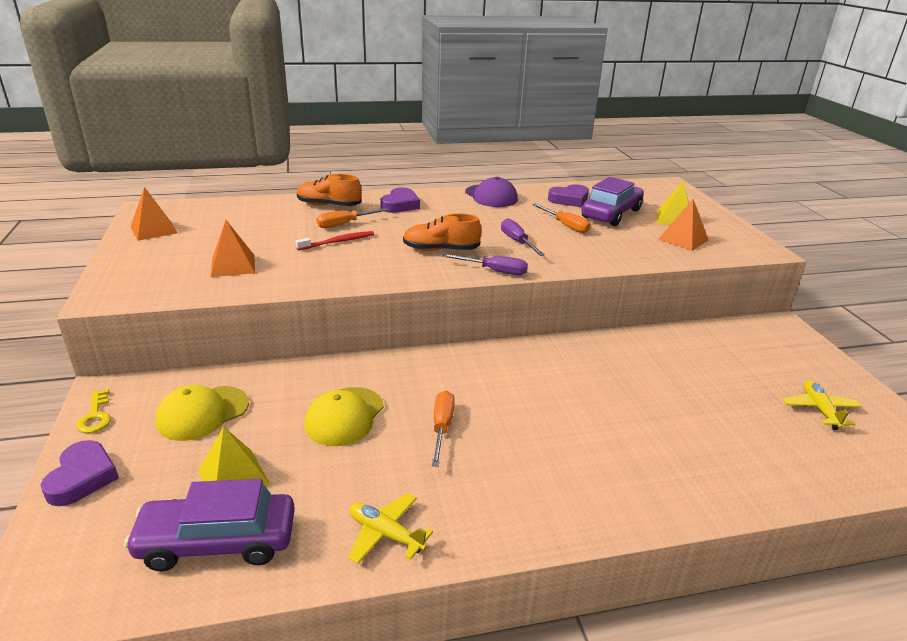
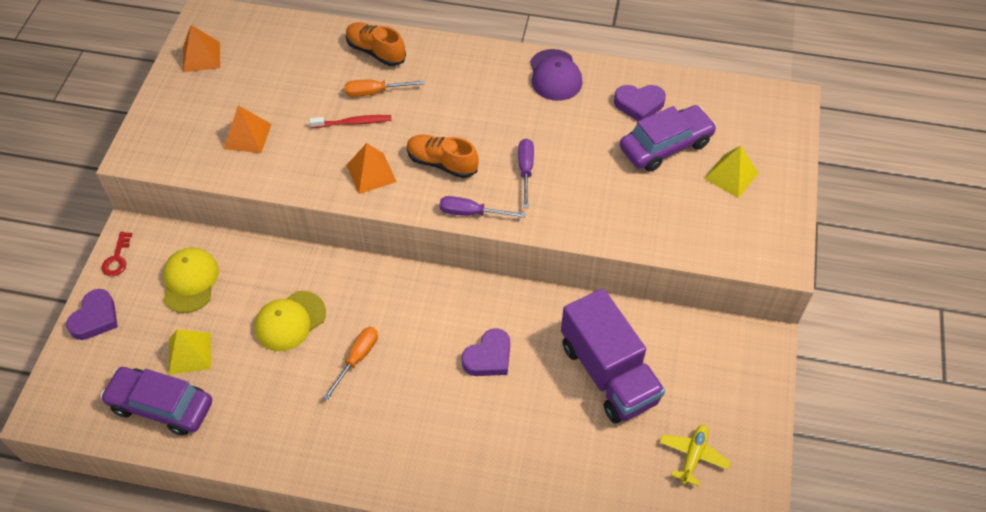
camera: 25 degrees right, 25 degrees up
(95, 416) = (117, 258): yellow key -> red key
(202, 413) = (190, 281): yellow cap -> yellow cap turned 105 degrees clockwise
(386, 534) = (266, 441): yellow plane -> none
(400, 205) = (448, 69): purple heart -> purple heart (488, 357)
(494, 271) = (471, 213): purple screwdriver -> purple screwdriver turned 150 degrees clockwise
(566, 226) = (597, 155): orange screwdriver -> none
(683, 239) = (706, 216): orange pyramid -> orange pyramid (371, 173)
(688, 374) = (608, 373): none -> purple truck

